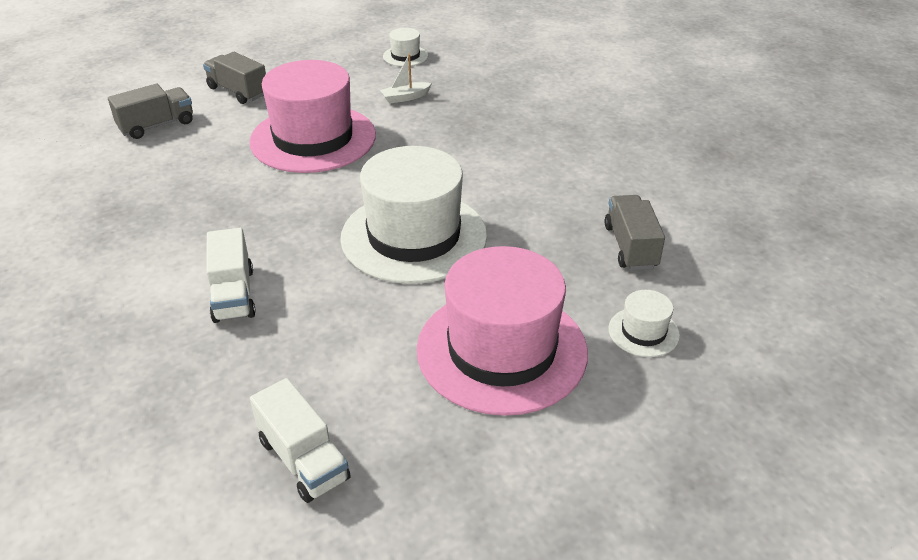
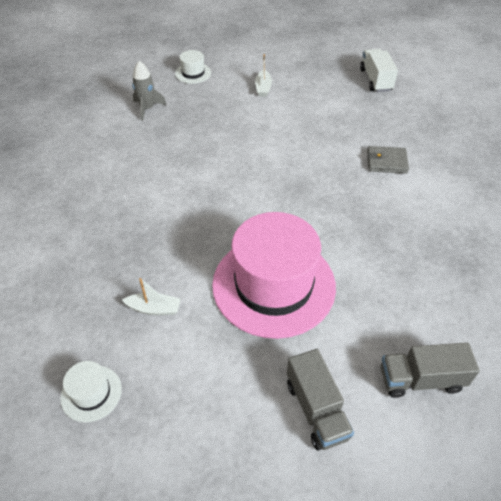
camera: 150 degrees left, 10 degrees up
(233, 295) = (386, 162): white truck -> grey wallet
(414, 236) = (259, 159): white hat -> none
(501, 350) = (263, 88): pink hat -> white boat
(630, 247) = (147, 109): grey truck -> grey rocket

